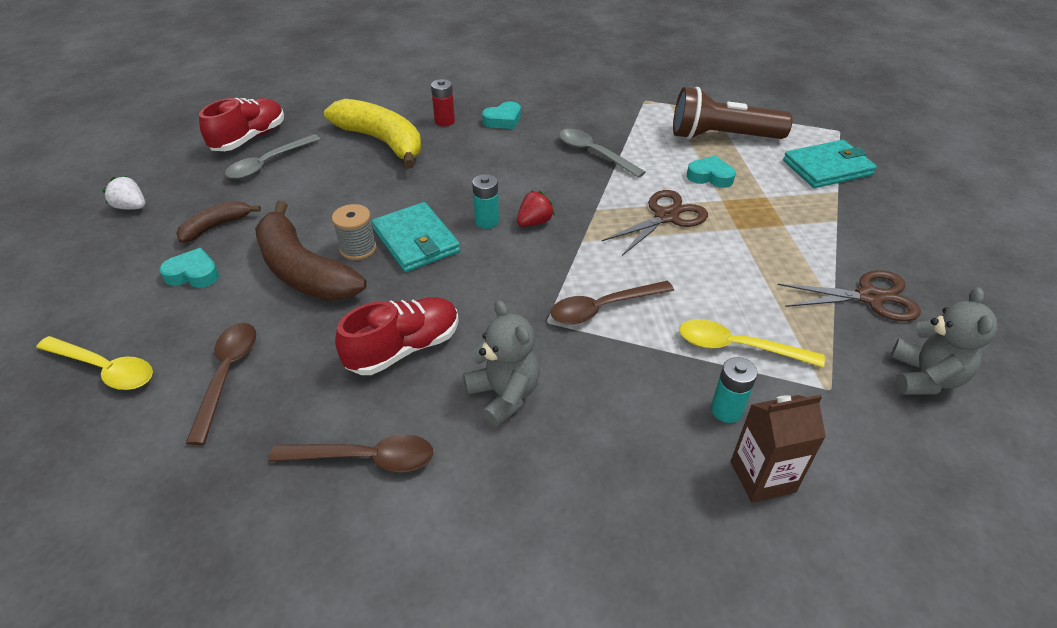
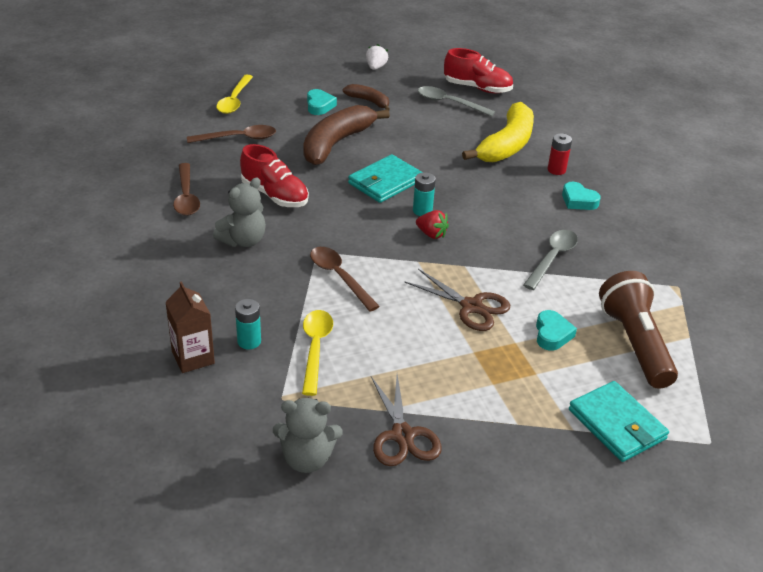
camera: 75 degrees right, 5 degrees down
(358, 249) = (367, 159): grey spool -> none

